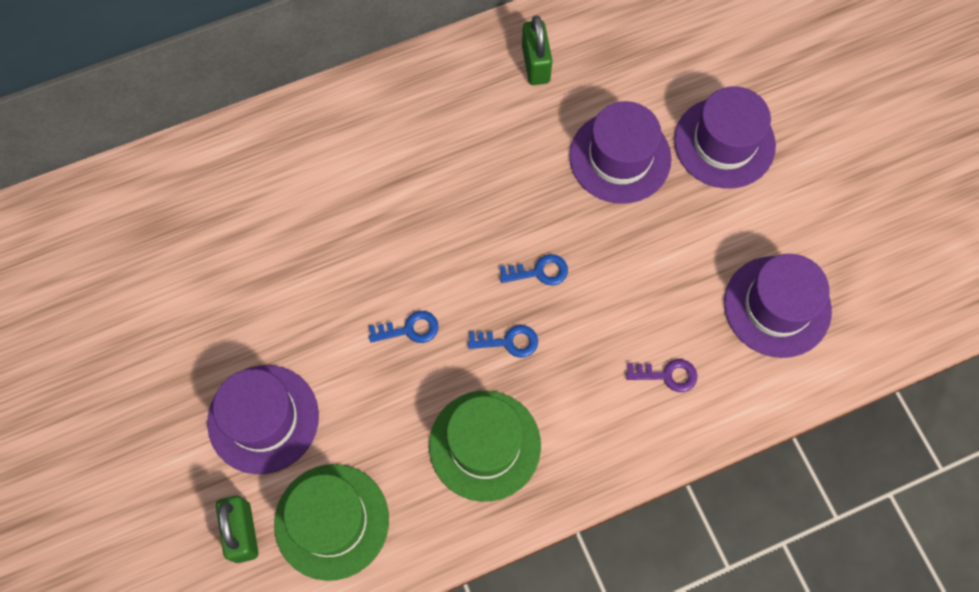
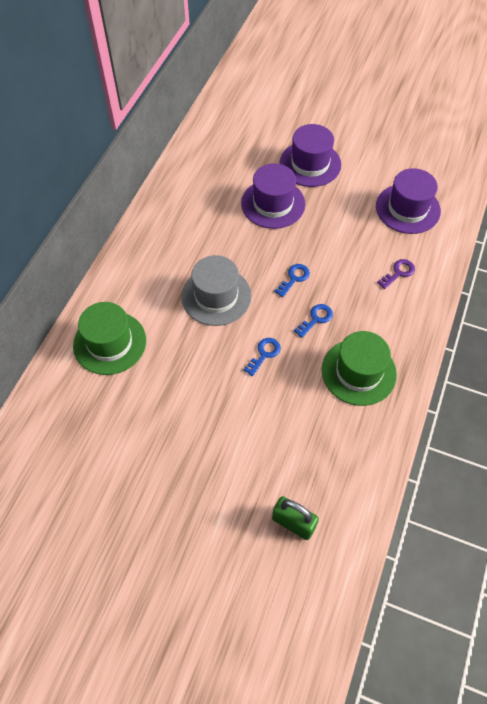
camera: 45 degrees left, 10 degrees down
(263, 419) = (240, 460): purple hat -> none
(331, 521) = (330, 473): green hat -> green hat (110, 343)
(433, 216) = (216, 296): none -> grey hat
(535, 64) = (188, 195): green padlock -> none

